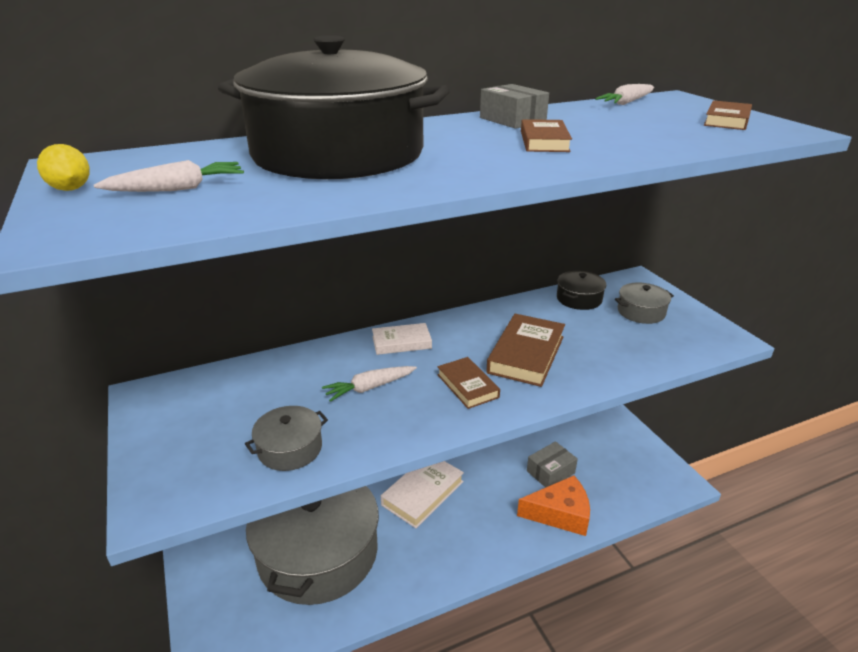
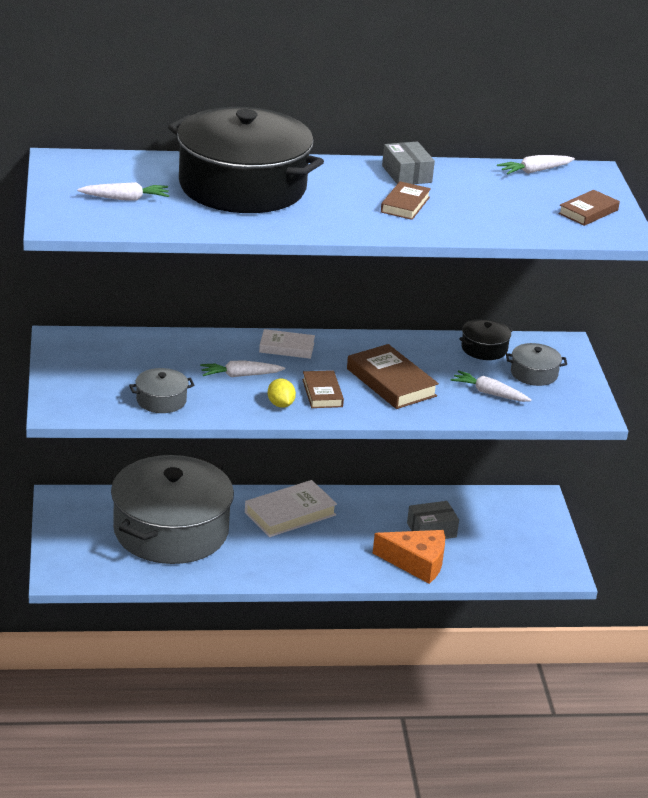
camera: 15 degrees right, 0 degrees up
(70, 189) = (60, 185): yellow lemon -> yellow lemon (280, 404)
(526, 354) = (391, 382): brown book -> brown book turned 75 degrees counterclockwise
(623, 342) = (489, 393): none -> white carrot

